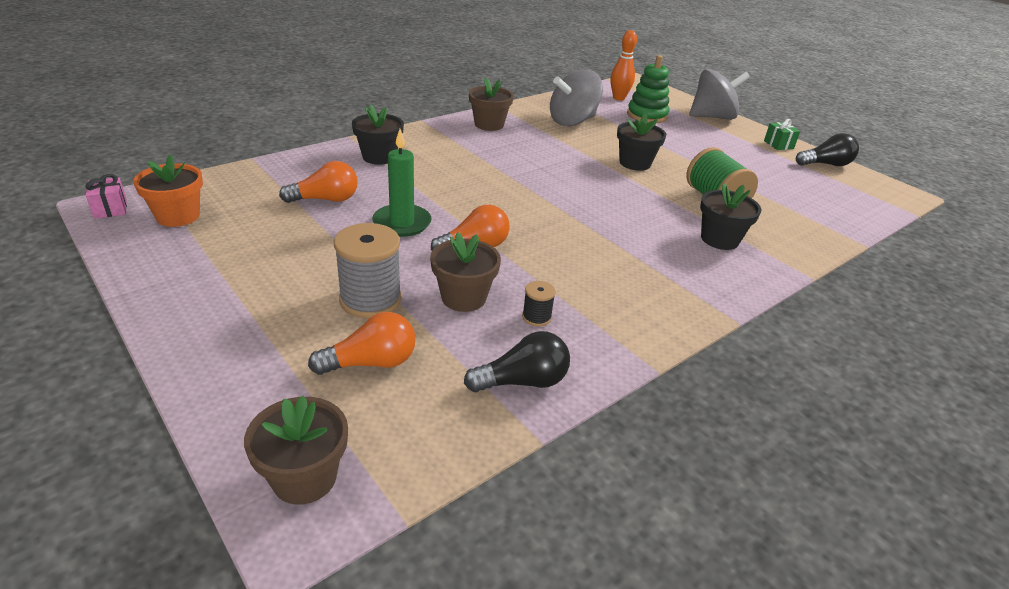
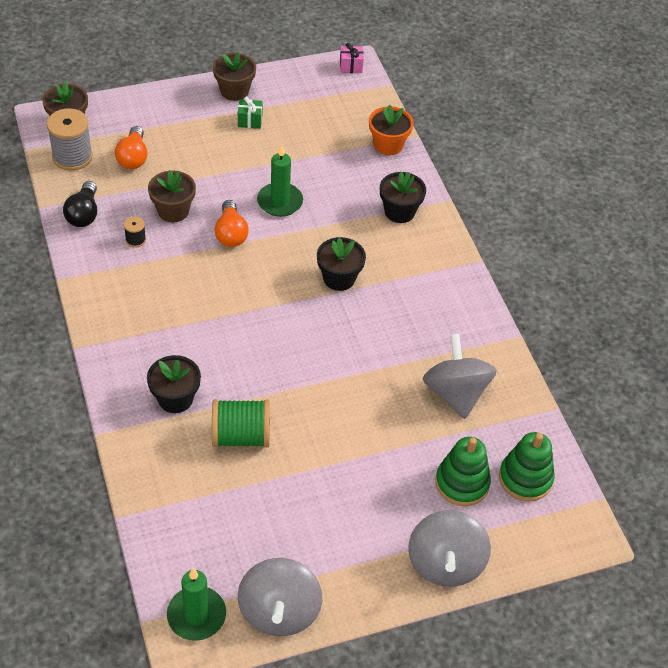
camera: 110 degrees right, 15 degrees up
(178, 216) = (330, 94): orange flower pot -> orange flower pot (388, 145)
(325, 199) = (331, 167): orange light bulb -> none
(370, 300) = (191, 168): grey spool -> grey spool (72, 157)
(489, 124) = (459, 312): brown flower pot -> brown flower pot (234, 91)
(618, 98) = (525, 478): orange bowling pin -> green stacking toy
(635, 163) = (336, 405): black flower pot -> black flower pot (339, 278)
(778, 144) = (345, 593): green gift -> green gift (250, 121)
(825, 164) = (279, 611): black light bulb -> grey spinning top
(877, 193) = (196, 615): none -> green candle

